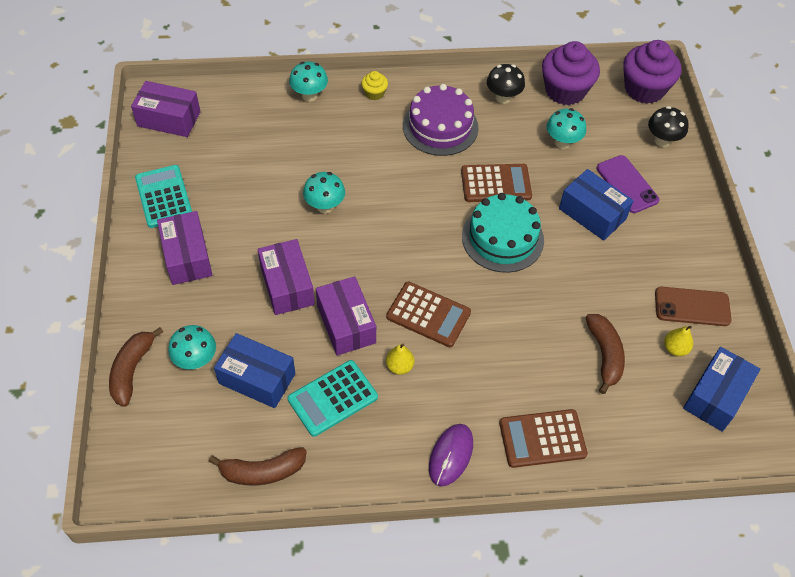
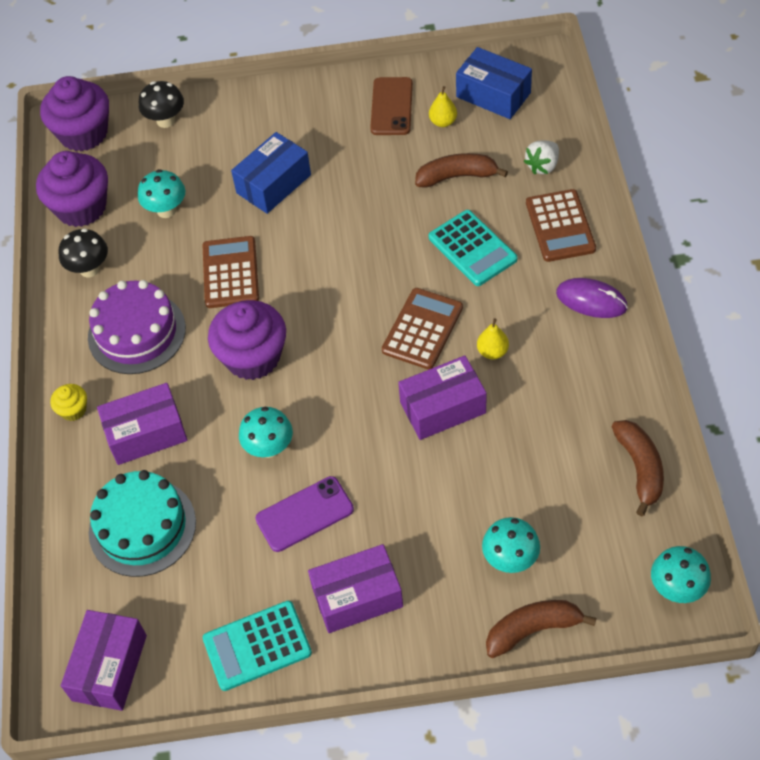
camera: 85 degrees left, 0 degrees up
(132, 370) = (533, 629): brown banana -> brown banana turned 150 degrees clockwise
(257, 378) = (526, 490): blue box -> none
(287, 285) = (393, 475): purple box -> purple box (146, 433)
(309, 95) = (72, 488): turquoise mushroom -> turquoise mushroom (676, 588)
(333, 398) = (541, 411): turquoise calculator -> turquoise calculator (472, 248)
(410, 197) = (252, 357): none -> purple cupcake
(502, 238) = (311, 264): turquoise cake -> turquoise cake (142, 527)
(620, 432) = (542, 166): none -> white strawberry
(627, 184) = (230, 153): purple phone -> purple phone (305, 514)

